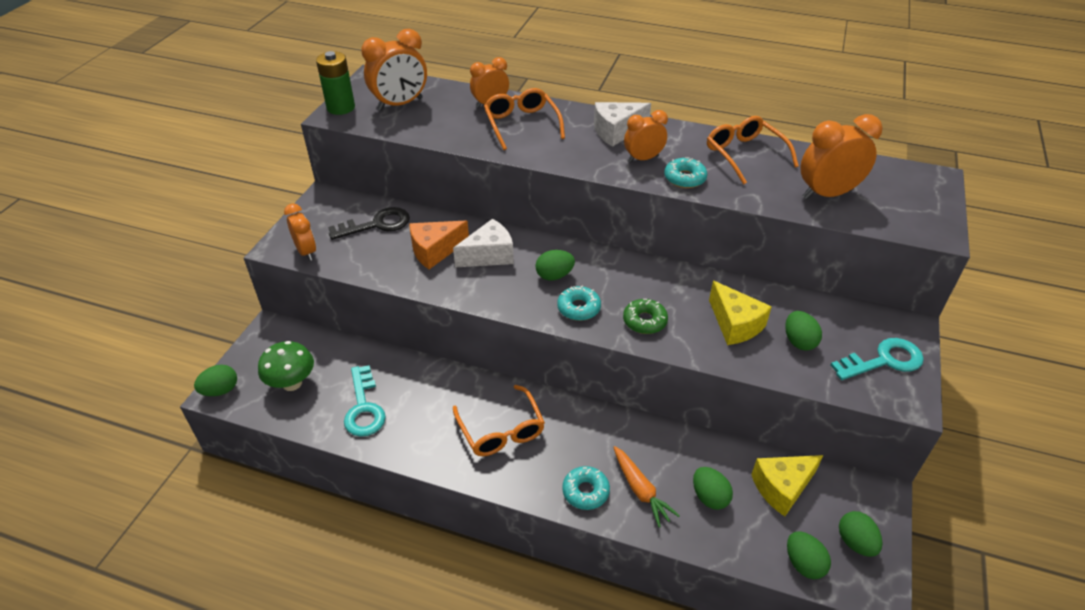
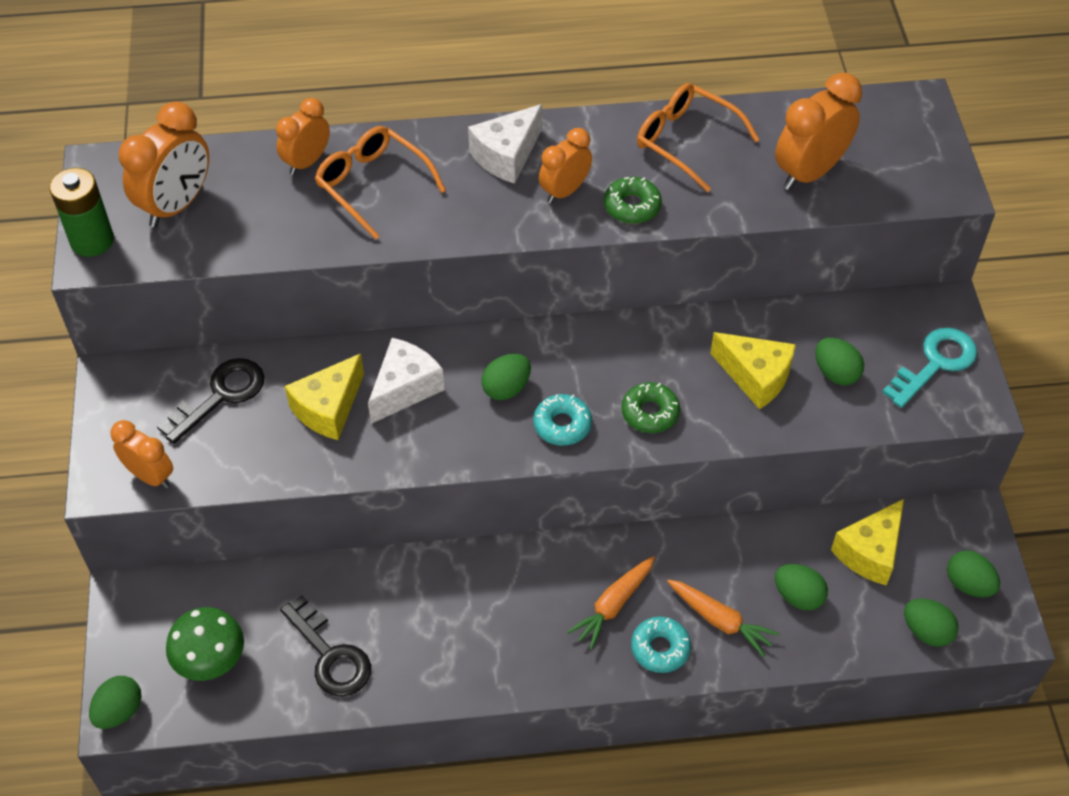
camera: 25 degrees left, 10 degrees up
(364, 407) = (330, 655): turquoise key -> black key
(435, 251) = (329, 408): orange cheese -> yellow cheese
(501, 430) = (520, 613): orange glasses -> none
(568, 450) = (613, 605): none -> orange carrot
(684, 178) = (632, 206): turquoise donut -> green donut

